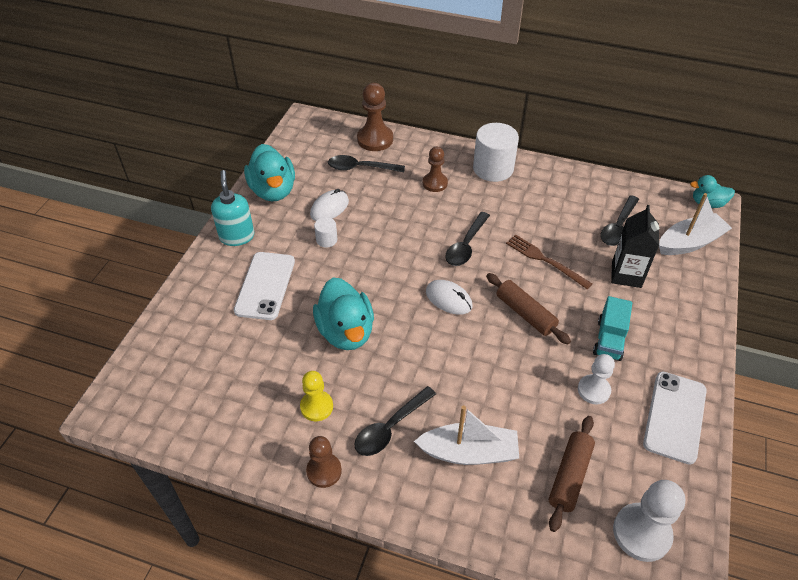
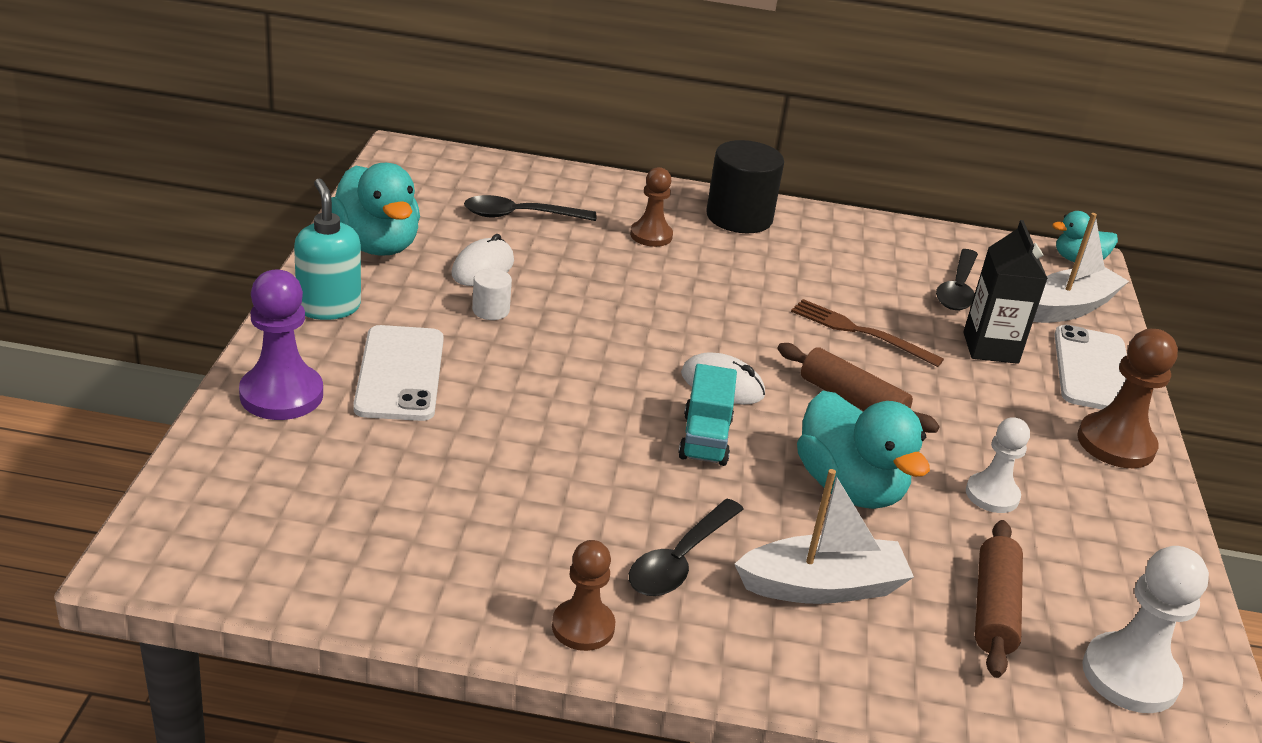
camera: 15 degrees left, 15 degrees down
(198, 299) = (281, 395): none -> purple pawn
(316, 407) = (542, 537): yellow pawn -> none
(346, 332) = (562, 433): turquoise duck -> turquoise duck (849, 488)
(375, 139) = (533, 179): brown pawn -> brown pawn (1115, 444)
(466, 245) = (728, 315): black spoon -> none
(493, 168) = (739, 217): white cylinder -> black cylinder
(609, 340) = (993, 430): turquoise truck -> turquoise truck (705, 439)
(675, 417) = (1126, 523): white phone -> white phone (1093, 370)

